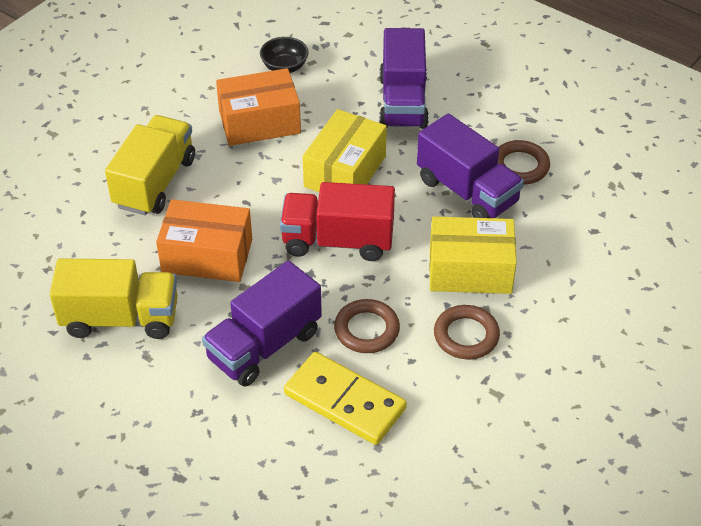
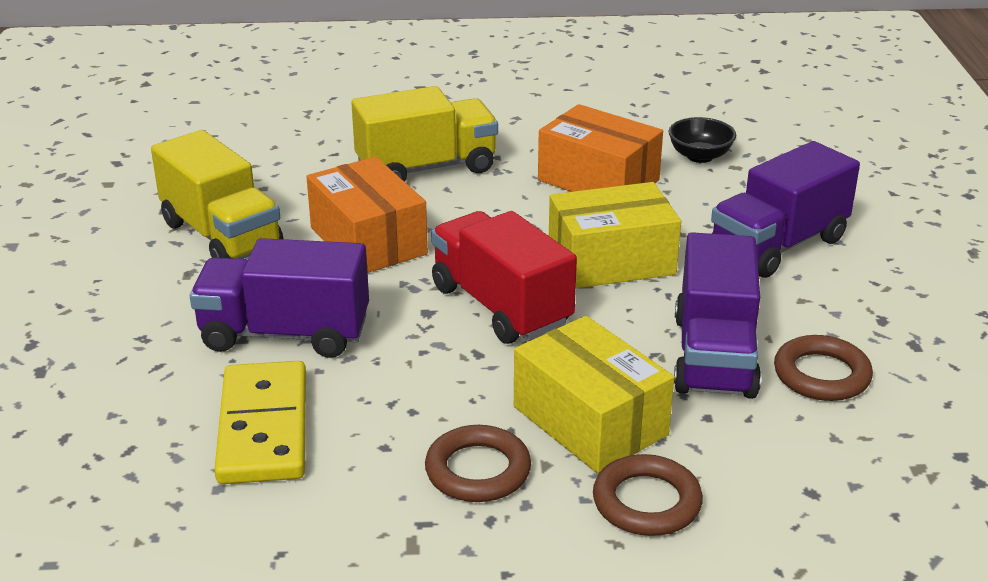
camera: 50 degrees right, 15 degrees down
(366, 330) = (392, 390): brown ring -> brown ring (646, 502)

